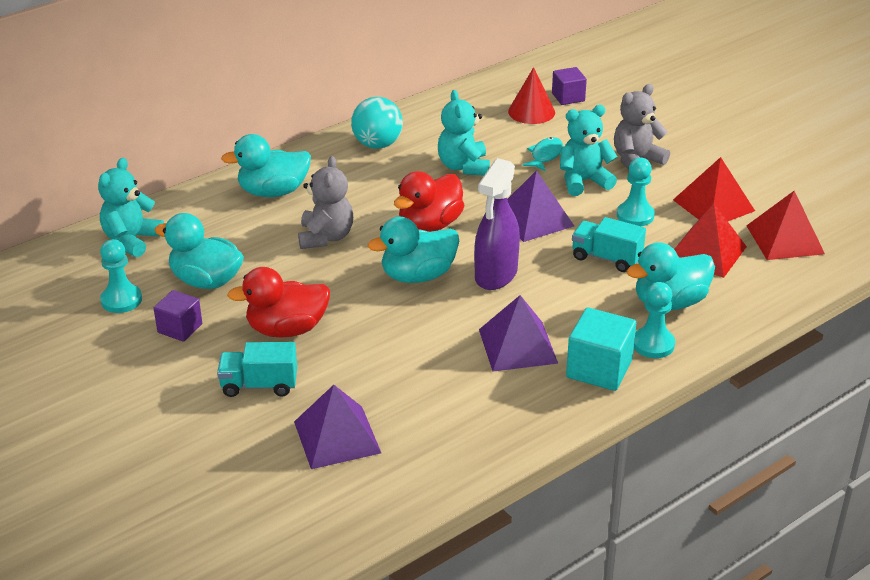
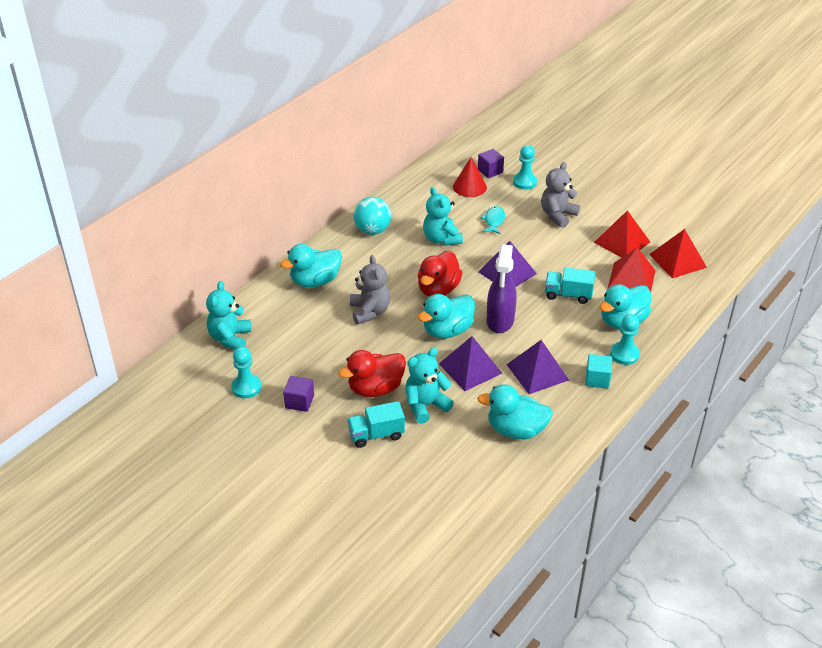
camera: 15 degrees left, 5 degrees up
(206, 281) = (300, 361): turquoise duck -> turquoise duck (516, 430)
(337, 437) = (447, 463): purple pyramid -> purple pyramid (470, 368)
(583, 181) = (528, 237): turquoise teddy bear -> turquoise teddy bear (425, 405)
(599, 369) = (597, 379): turquoise cube -> turquoise cube, size x0.64
(635, 215) = (574, 259): turquoise pawn -> turquoise pawn (524, 182)

